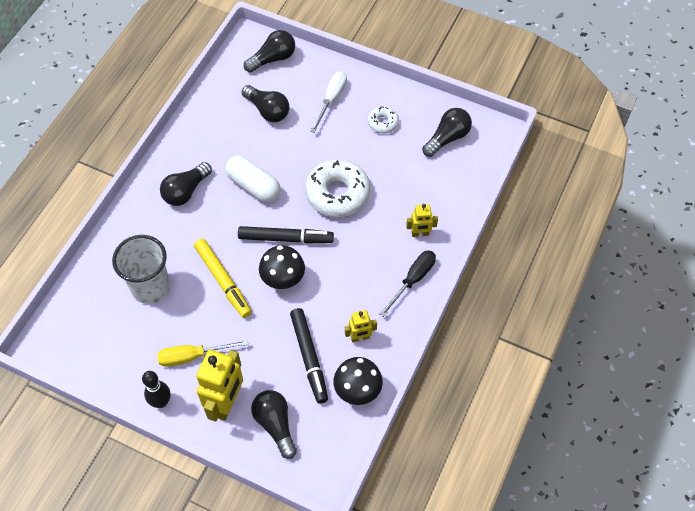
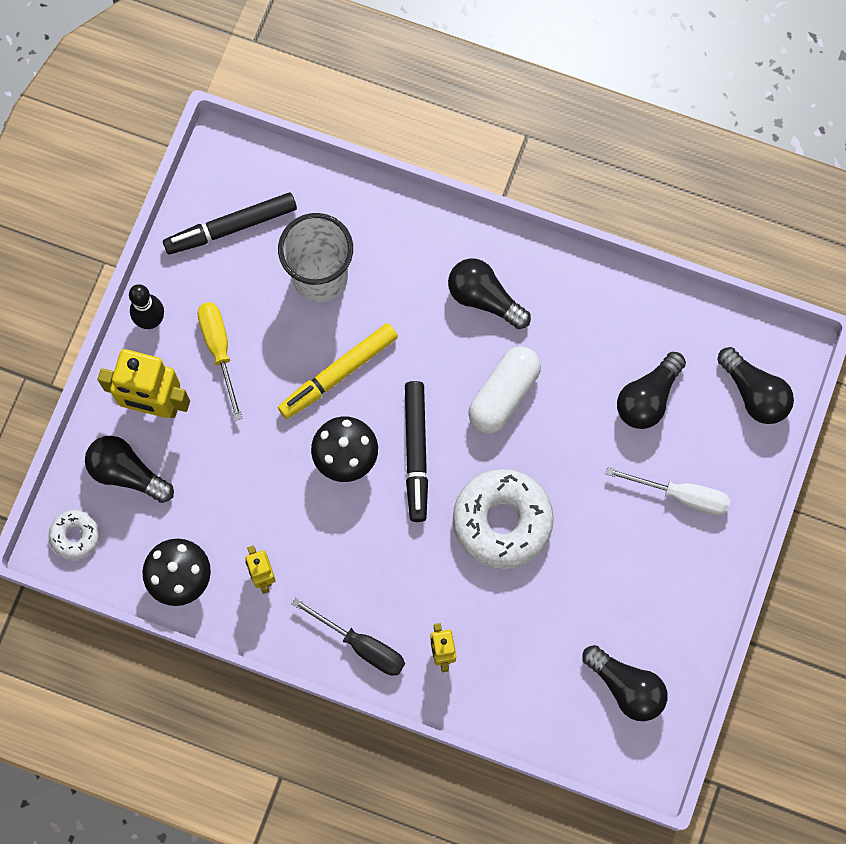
camera: 85 degrees right, 15 degrees up
(275, 425) = (127, 473): black light bulb -> black light bulb turned 120 degrees counterclockwise
(309, 357) = (227, 507): black marker -> black marker (231, 227)
(383, 123) = (645, 581): white donut -> white donut (75, 536)

